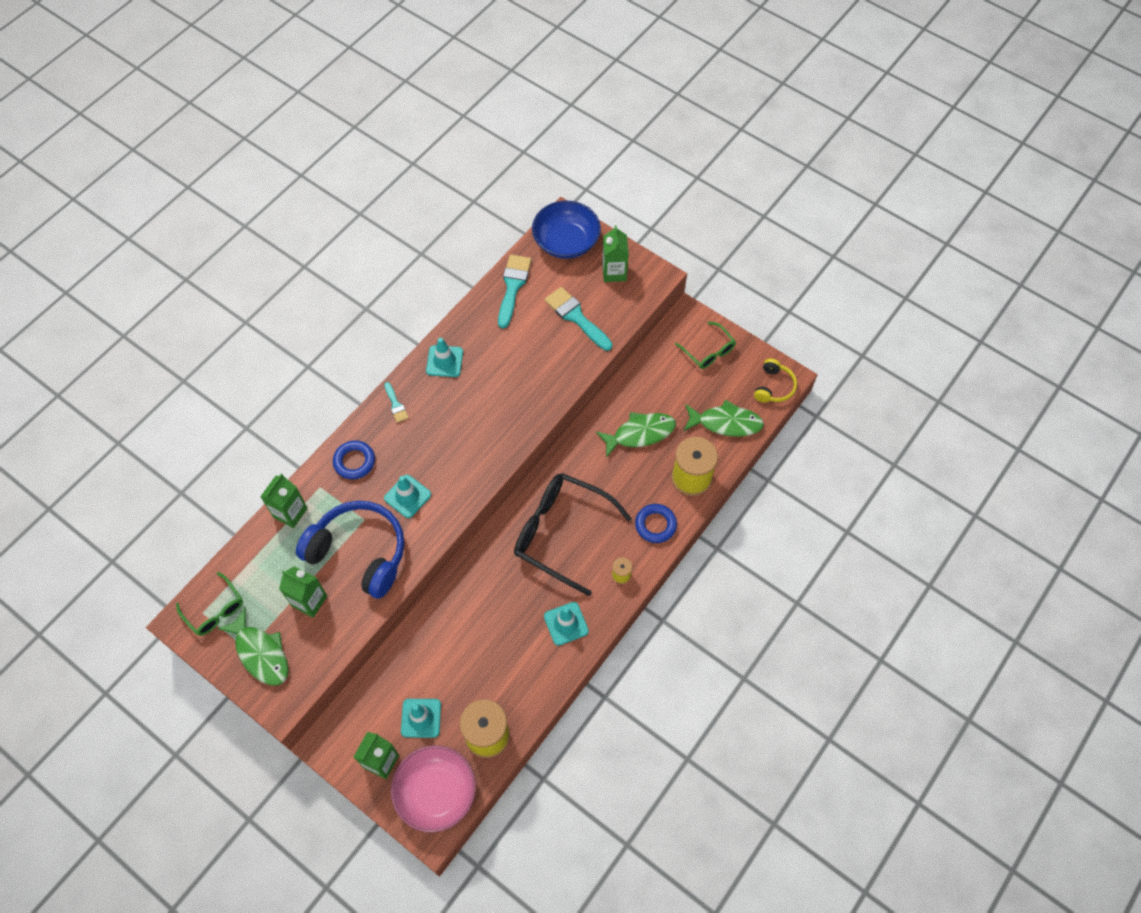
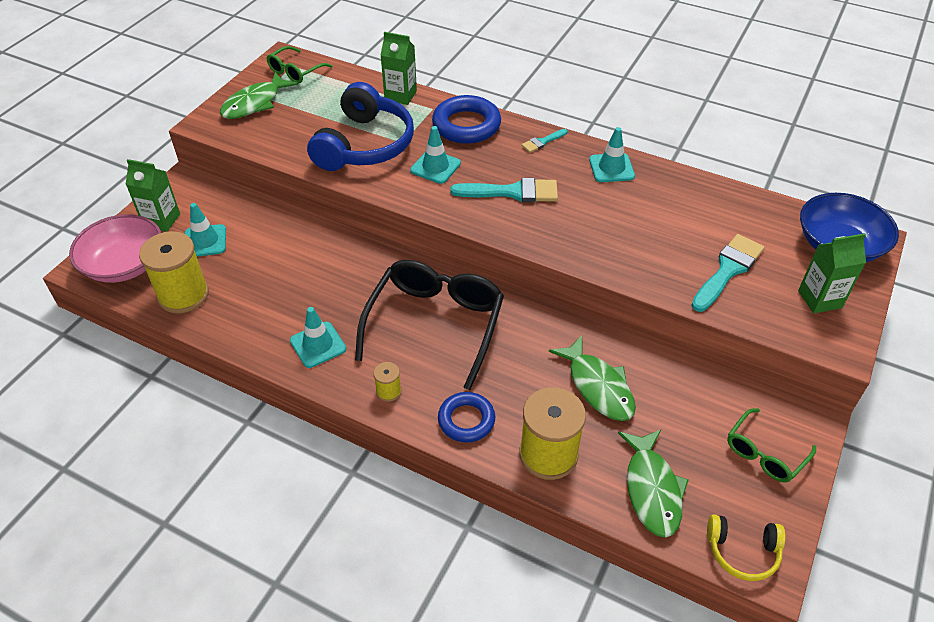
camera: 80 degrees right, 15 degrees down
(309, 601) = (309, 122): green carton -> none
(354, 462) = (466, 125): blue ring -> blue ring, size x1.54
(513, 286) = (741, 207): turquoise brush -> turquoise brush (512, 192)

